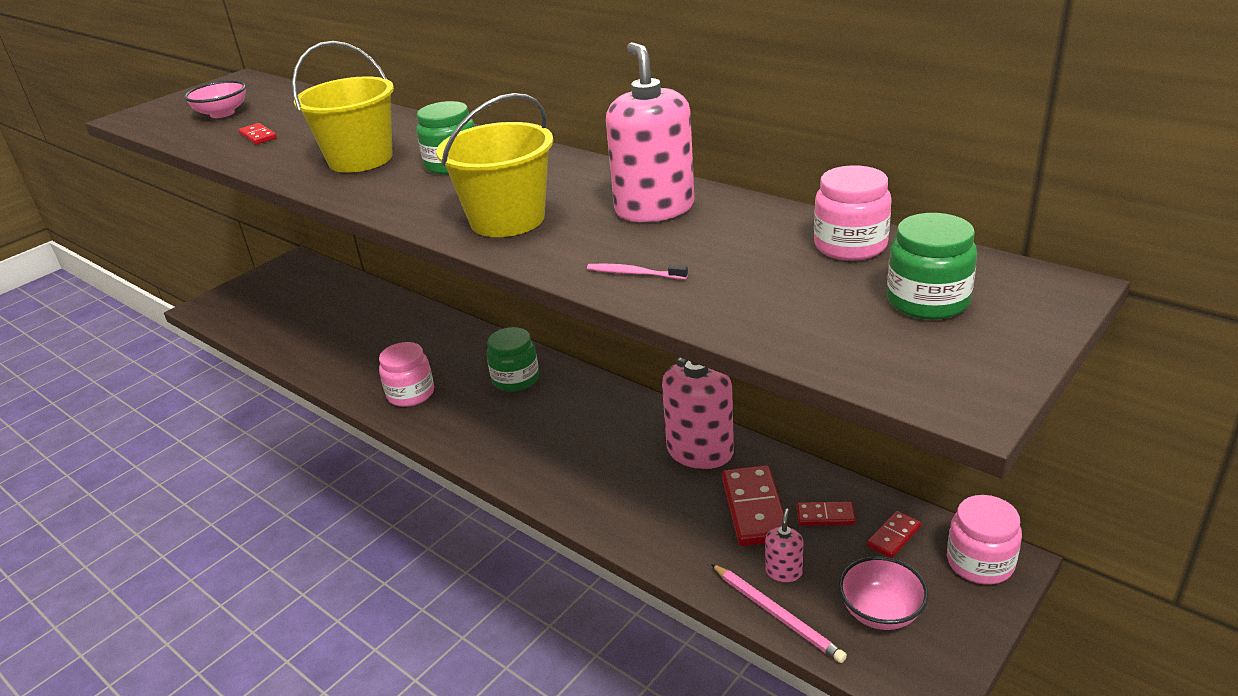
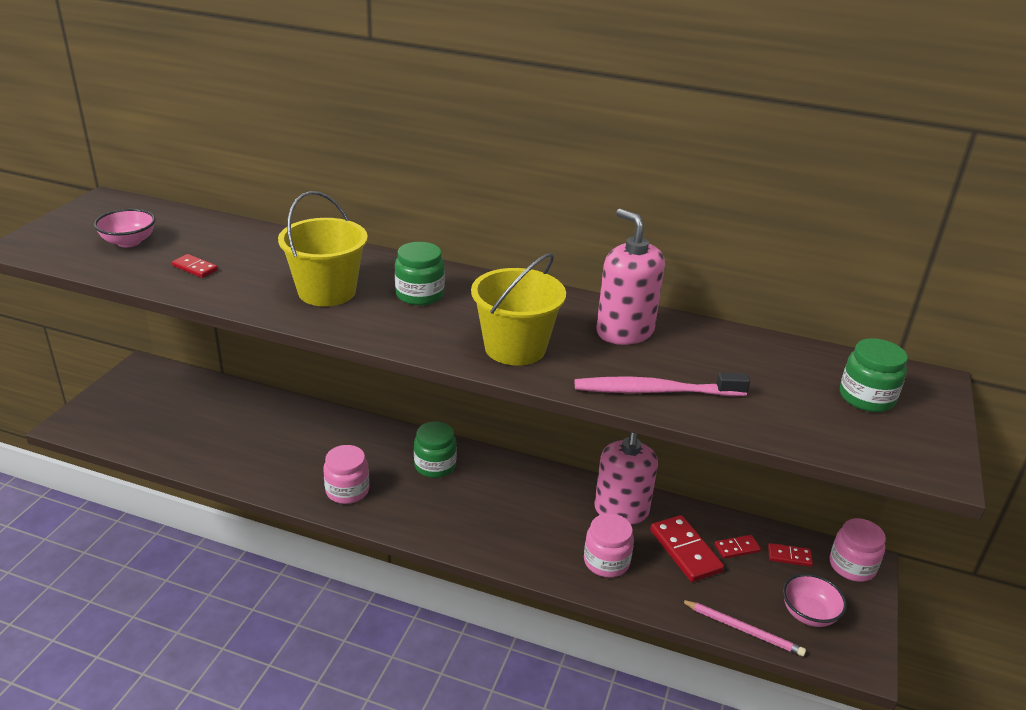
camera: 25 degrees left, 0 degrees up
(634, 273) = (655, 391): pink toothbrush -> pink toothbrush, size x2.17
(783, 572) = (731, 596): pink soap dispenser -> none
(850, 245) = (787, 356): pink jar -> pink jar (606, 561)
(893, 536) = (789, 556): red domino -> red domino turned 75 degrees clockwise

